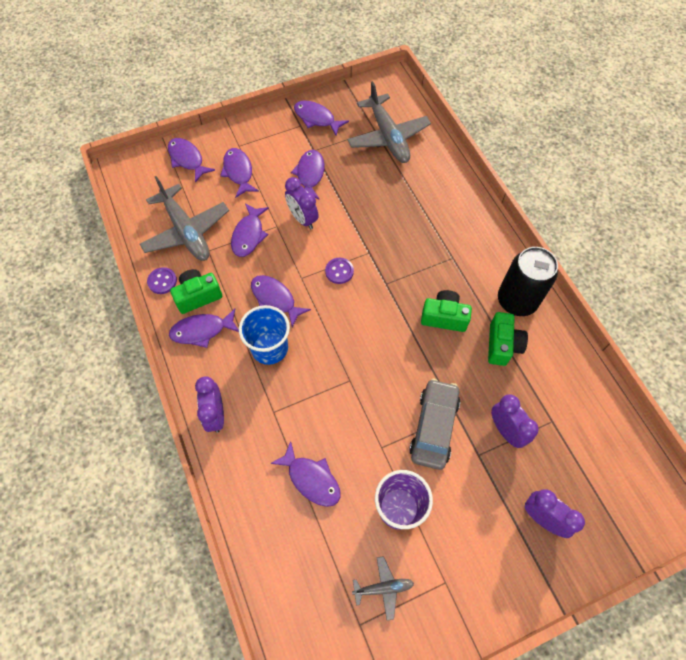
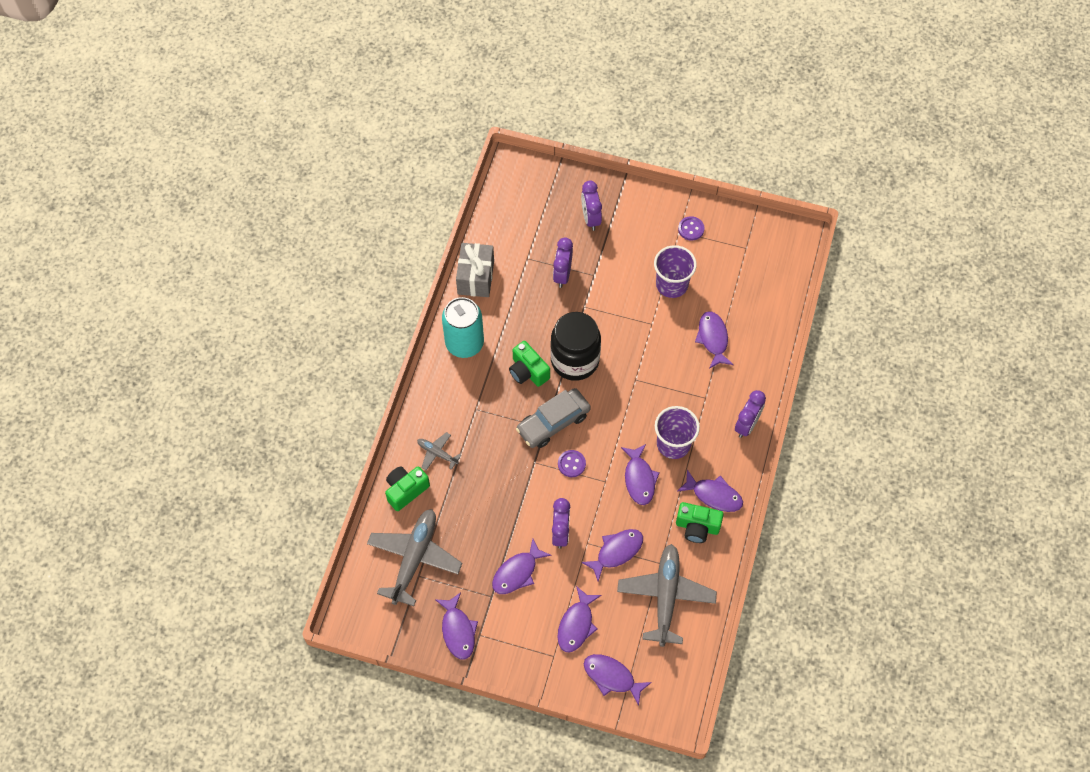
camera: 140 degrees left, 0 degrees up
(162, 281) = (717, 562): purple button -> purple button (691, 229)
(187, 159) = (612, 677): purple fish -> purple fish turned 120 degrees clockwise
(269, 348) = (673, 444): blue cup -> purple cup
(383, 588) = (717, 254): grey plane -> grey plane (437, 453)
(416, 356) = (575, 360): none -> black jar
(434, 427) = (606, 310): grey car -> grey car (553, 422)
(502, 345) = (508, 323): green camera -> green camera (406, 490)
(516, 301) = (464, 343): black can -> turquoise can
(572, 365) = (476, 277): none -> grey gift

